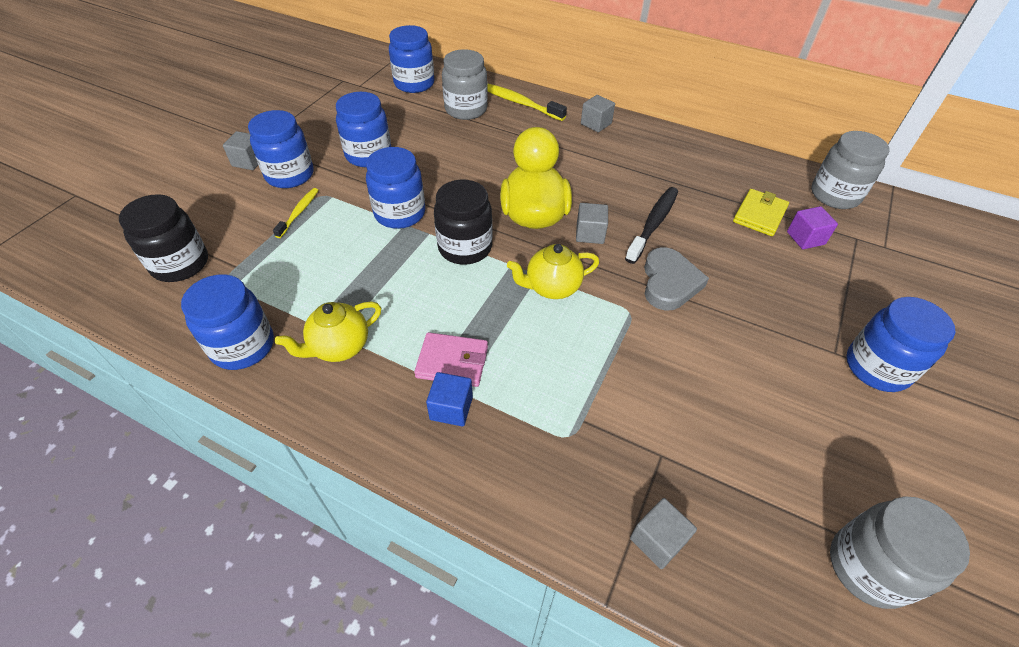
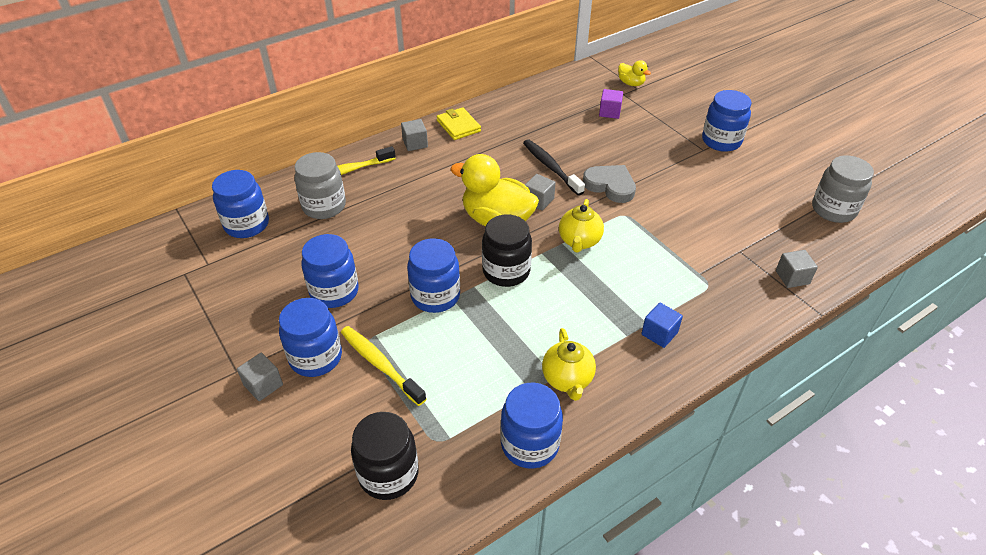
camera: 60 degrees left, 5 degrees down
(299, 212) = (380, 364): yellow toothbrush -> yellow toothbrush, size x1.61
(452, 362) = (619, 319): pink wallet -> none
(759, 215) = (576, 119): yellow wallet -> yellow wallet (458, 126)
(835, 195) = (581, 81): grey jar -> none
(887, 238) = (631, 83): none -> yellow duck

